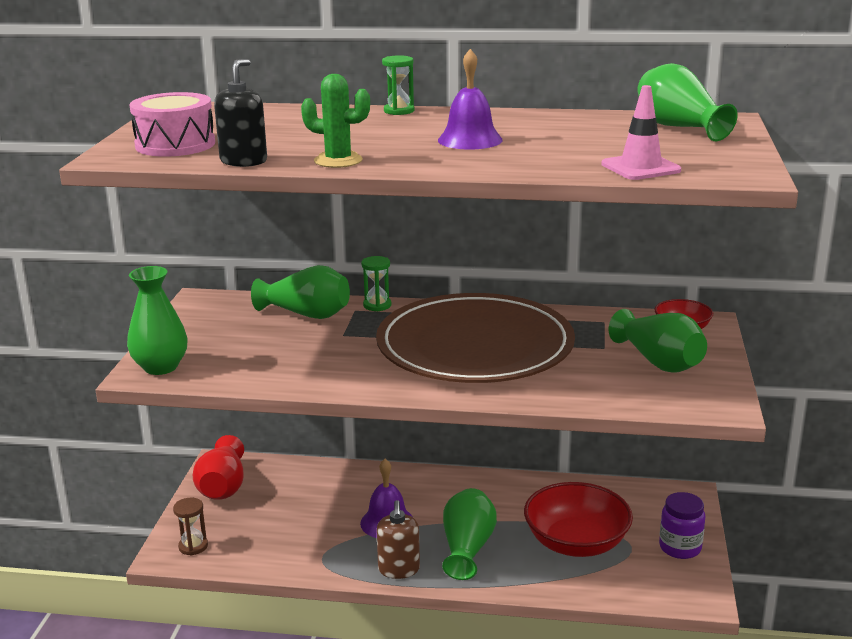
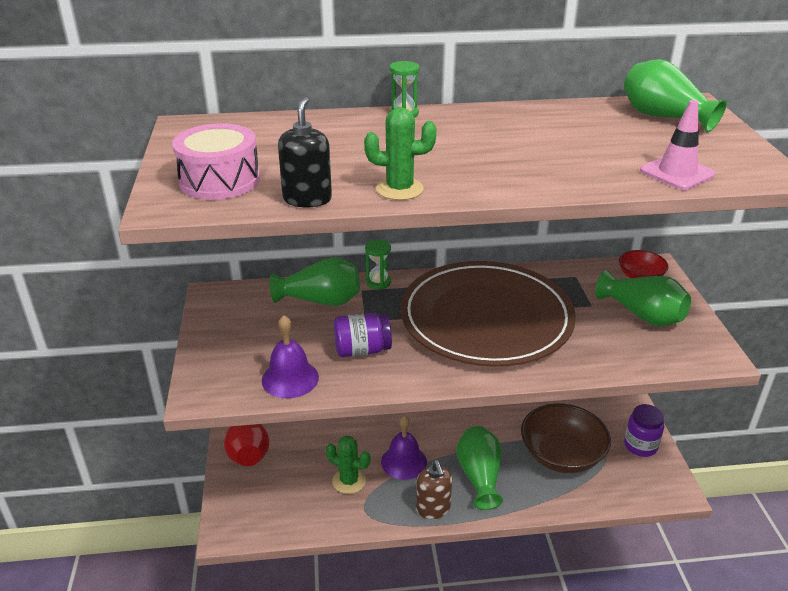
camera: 15 degrees left, 10 degrees up
(160, 367) = (215, 383): green vase -> none
(193, 546) = (246, 517): brown hourglass -> none
(317, 531) = (349, 481): none -> green cactus
(324, 357) = (362, 350): none -> purple jar
(470, 140) = (499, 148): purple bell -> purple bell (290, 378)
(576, 542) = (561, 455): red bowl -> brown bowl

